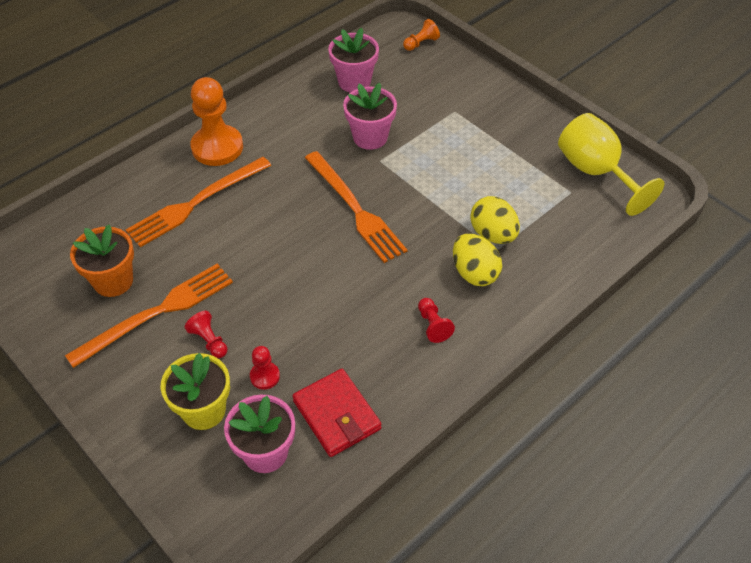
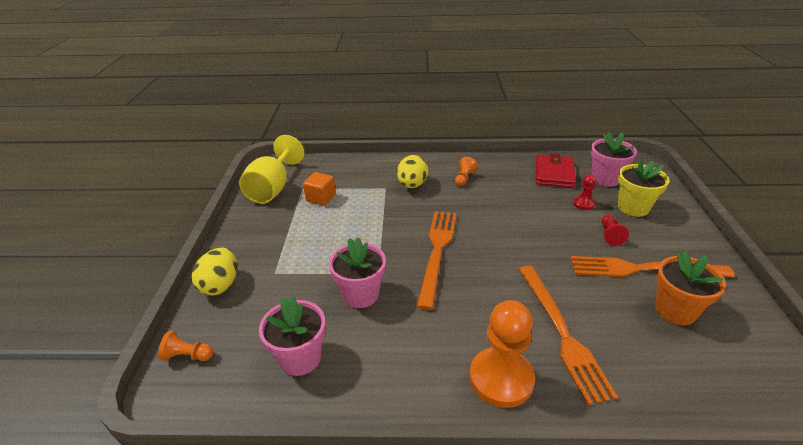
camera: 135 degrees left, 15 degrees down
(196, 203) = (562, 333): orange fork -> orange fork turned 75 degrees clockwise
(433, 325) = (464, 178): red pawn -> orange pawn
(493, 234) = (375, 194): yellow egg -> yellow egg (220, 285)
(534, 193) = (321, 198): none -> orange cube

